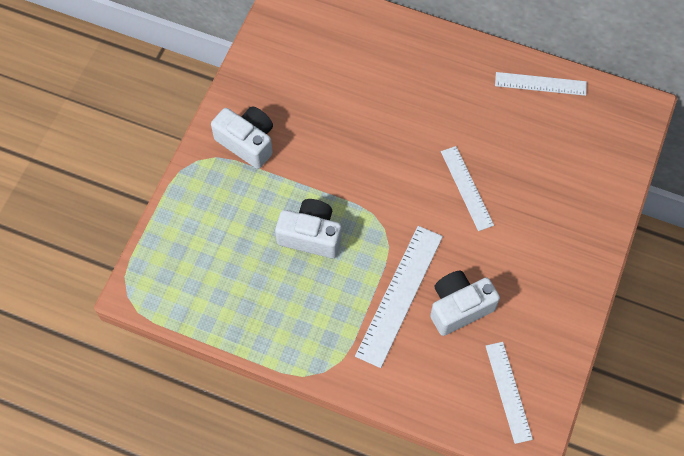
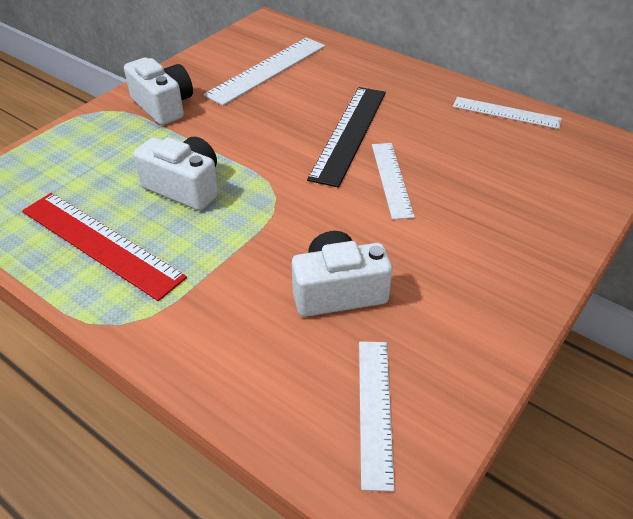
camera: 15 degrees right, 20 degrees down
(274, 307) = (100, 243): none -> red ruler
(400, 295) = (264, 262): white ruler -> white ruler (267, 70)
(418, 141) = (349, 133): none -> black ruler

